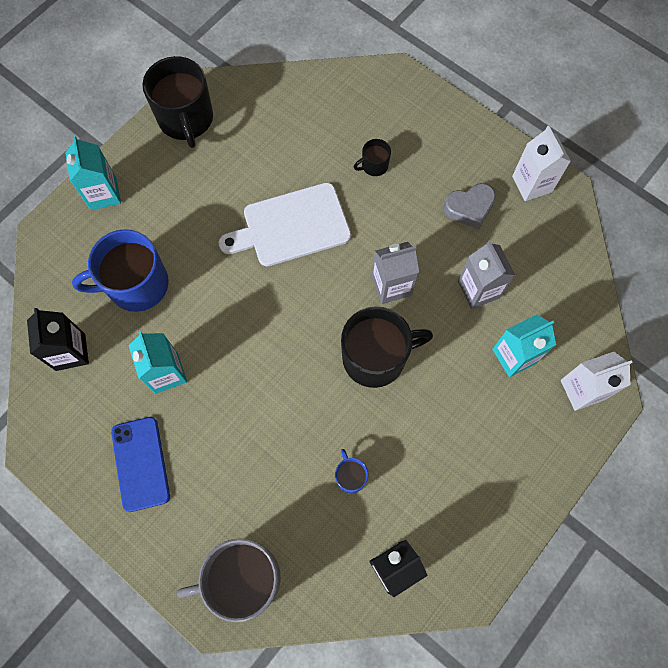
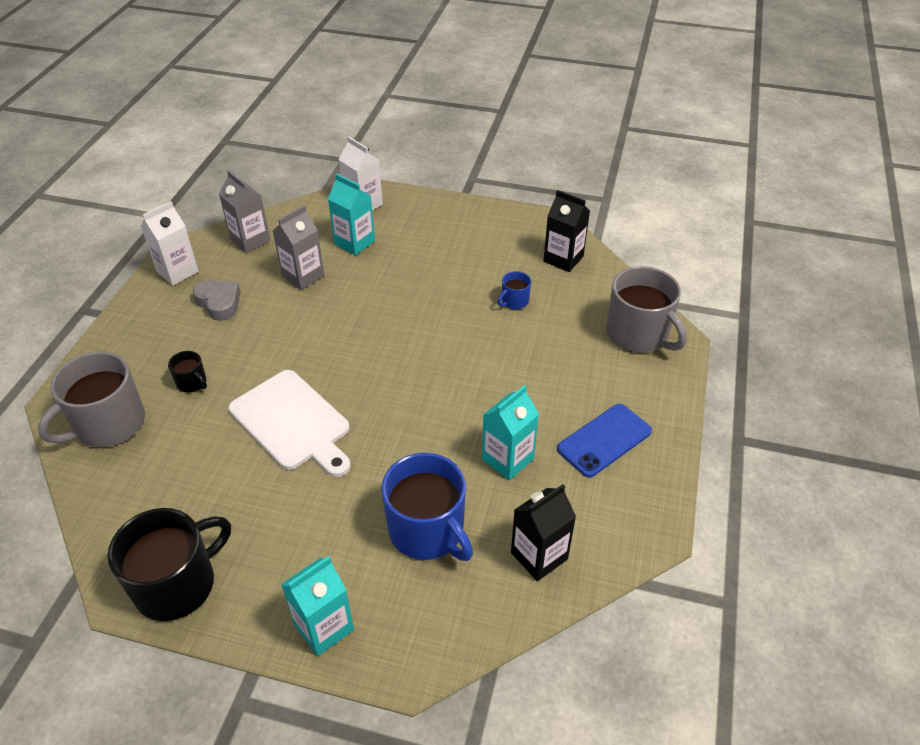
camera: 115 degrees left, 25 degrees down
(356, 102) = (108, 424): none -> grey mug
(376, 357) = (402, 318): black mug -> none
(391, 285) = (326, 329): grey carton -> grey carton (250, 240)

